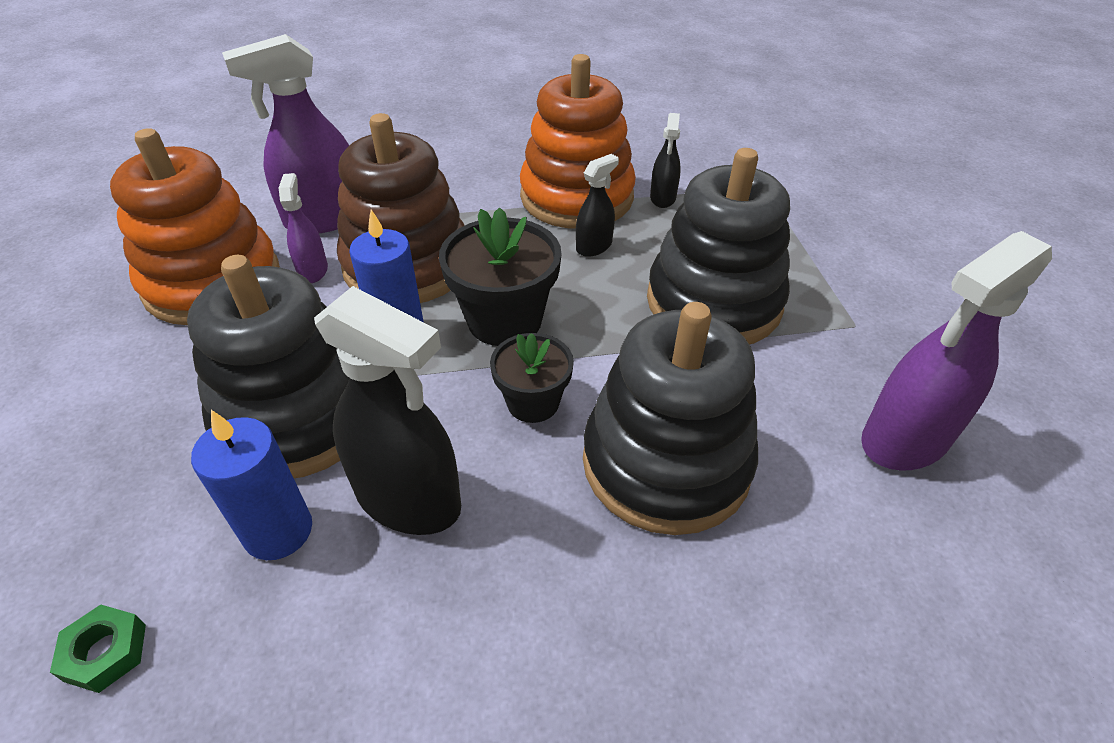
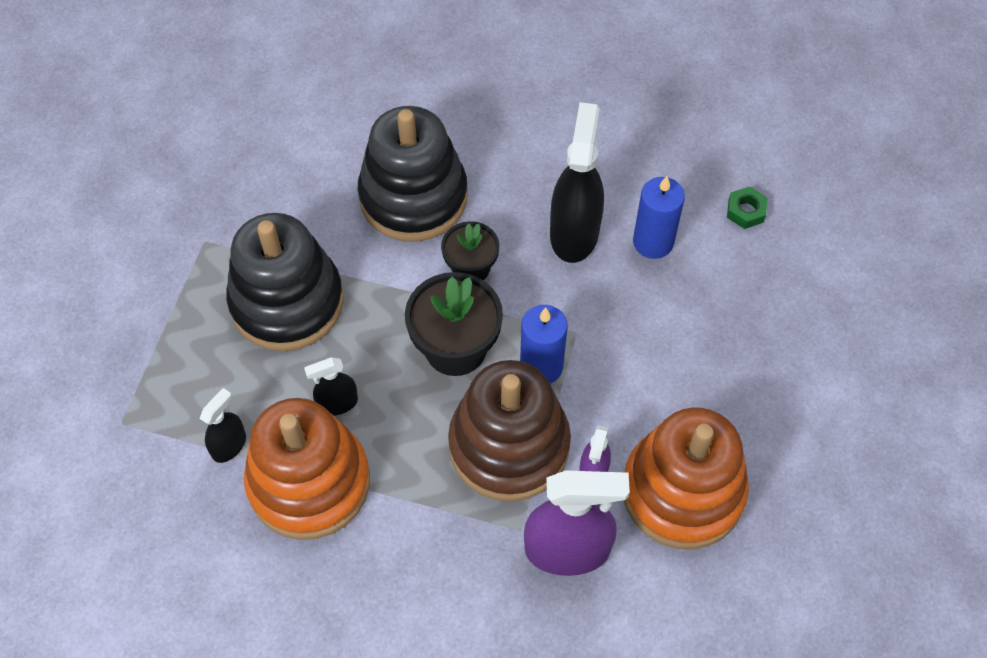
camera: 155 degrees left, 15 degrees up
(298, 416) = (630, 318): black stacking toy -> none
(408, 499) = (574, 233): black spray bottle -> black spray bottle turned 45 degrees clockwise
(905, 439) = (262, 156): purple spray bottle -> none

